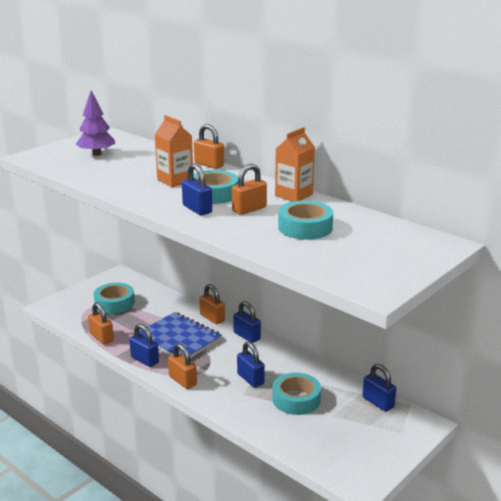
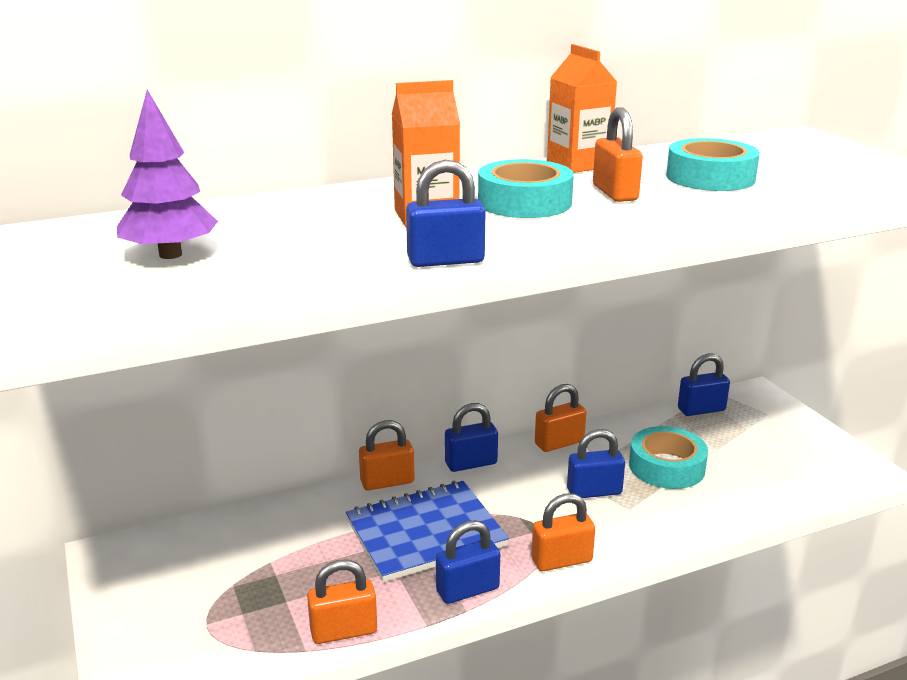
camera: 65 degrees left, 0 degrees up
(114, 303) = (224, 584): turquoise tape -> none
(197, 209) = (585, 221): blue padlock -> blue padlock (445, 260)
(209, 164) = (376, 186): orange padlock -> orange padlock (559, 443)

